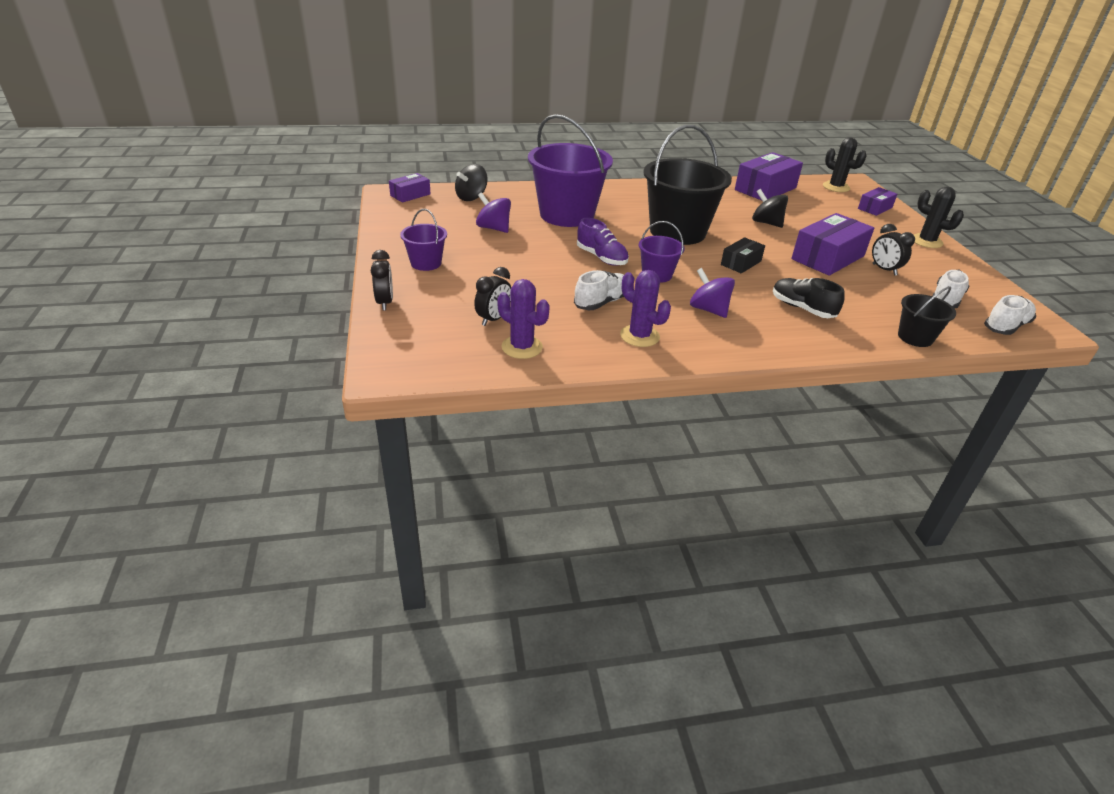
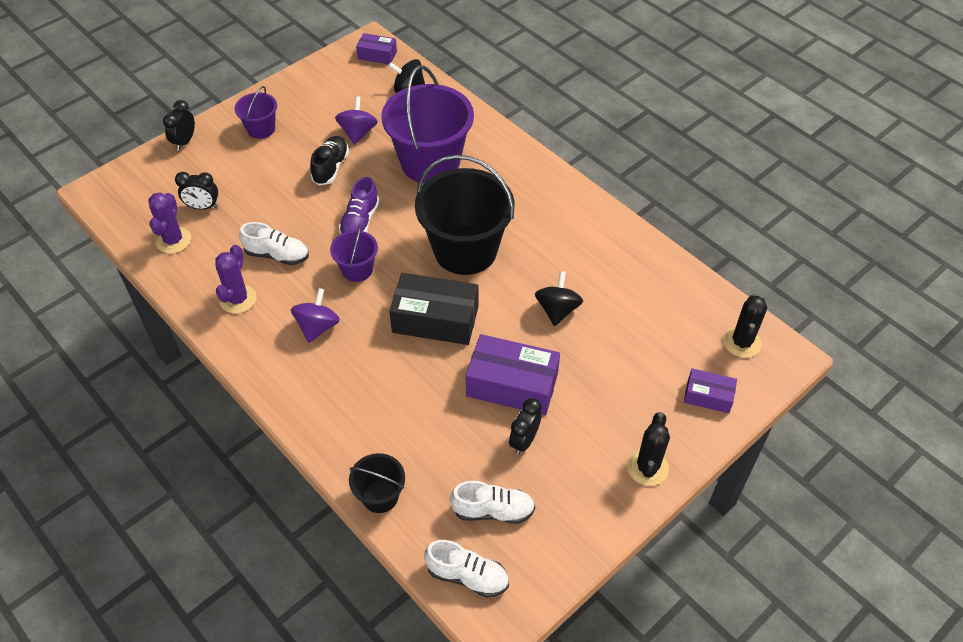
camera: 60 degrees right, 15 degrees up
(385, 303) = (184, 141): black clock -> black clock turned 150 degrees clockwise
(741, 263) = (435, 319): black box -> black box, size x1.82
(765, 189) = (660, 280): purple box -> none
(802, 308) = (373, 393): black shoe -> black shoe (331, 167)

